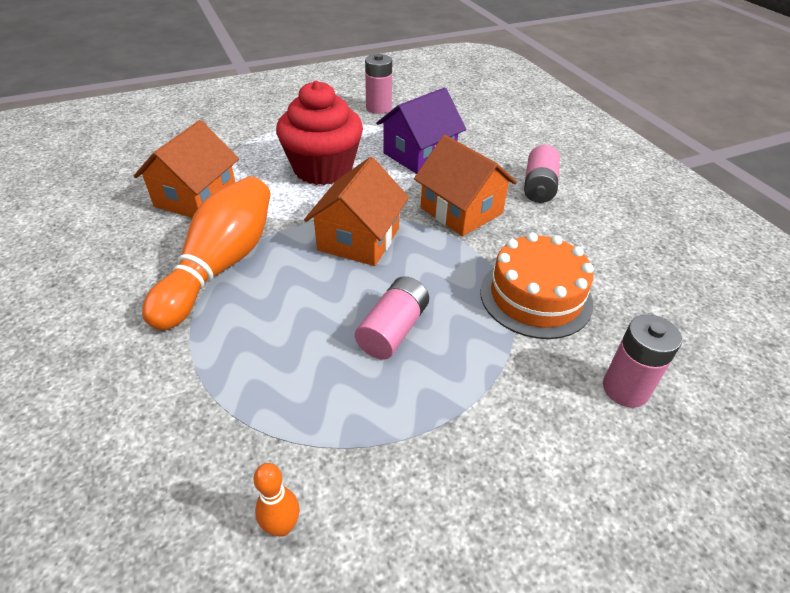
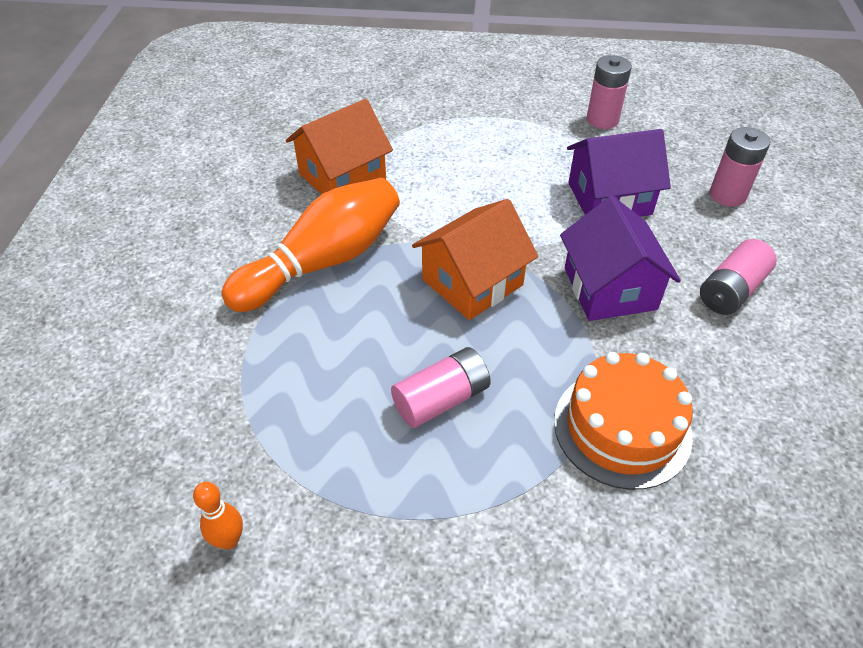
camera: 30 degrees right, 5 degrees up
(323, 169) = (488, 183): red cupcake -> none
(461, 211) = (610, 288): orange house -> purple house
(625, 389) = (646, 579): pink battery -> pink battery (727, 195)

